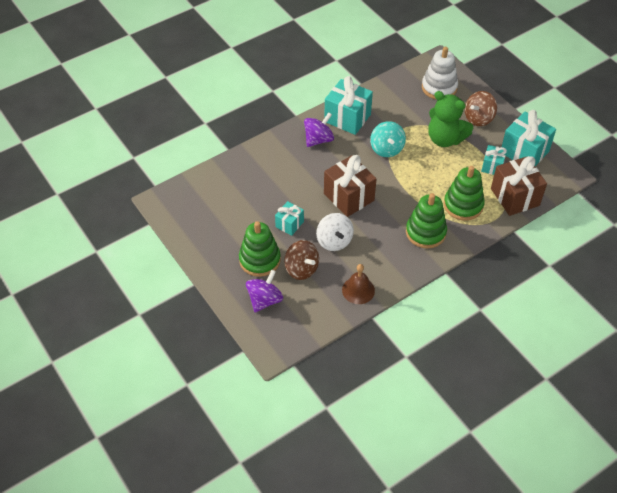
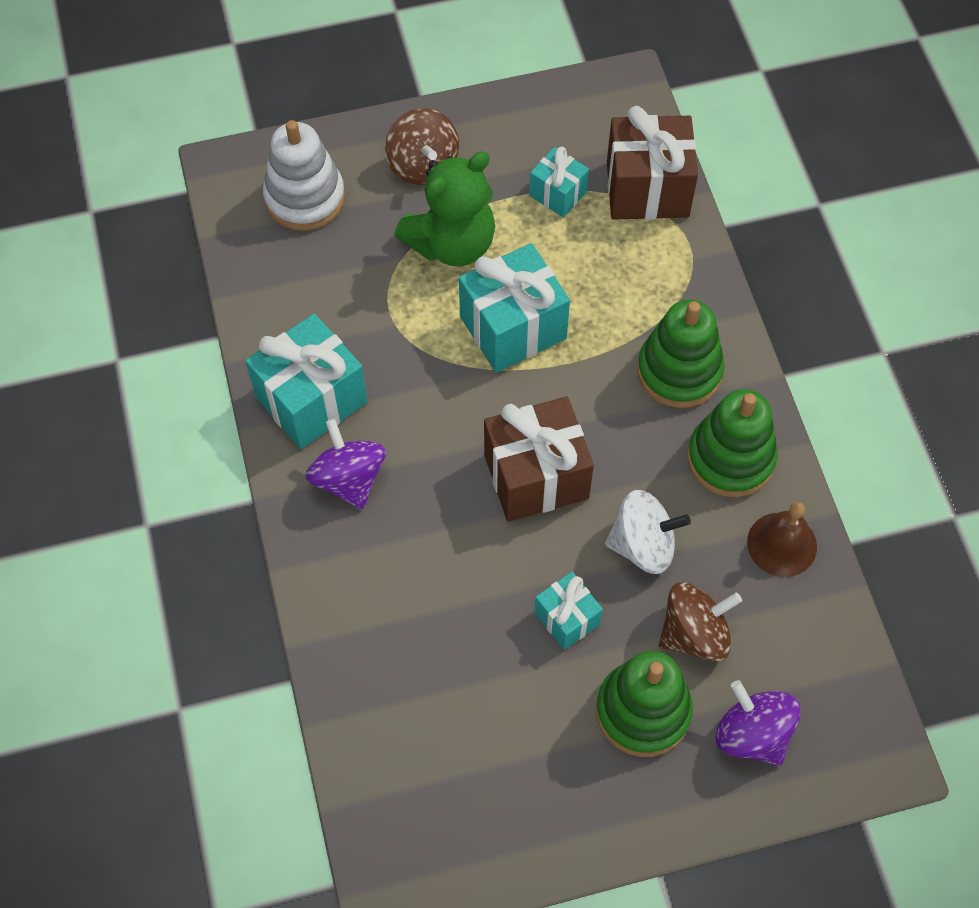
camera: 70 degrees left, 10 degrees up
(386, 149) = (433, 357): turquoise spinning top -> none
(463, 205) = (635, 281): green stacking toy -> green stacking toy (730, 458)
(524, 152) = (543, 128): turquoise gift -> turquoise gift (513, 327)

